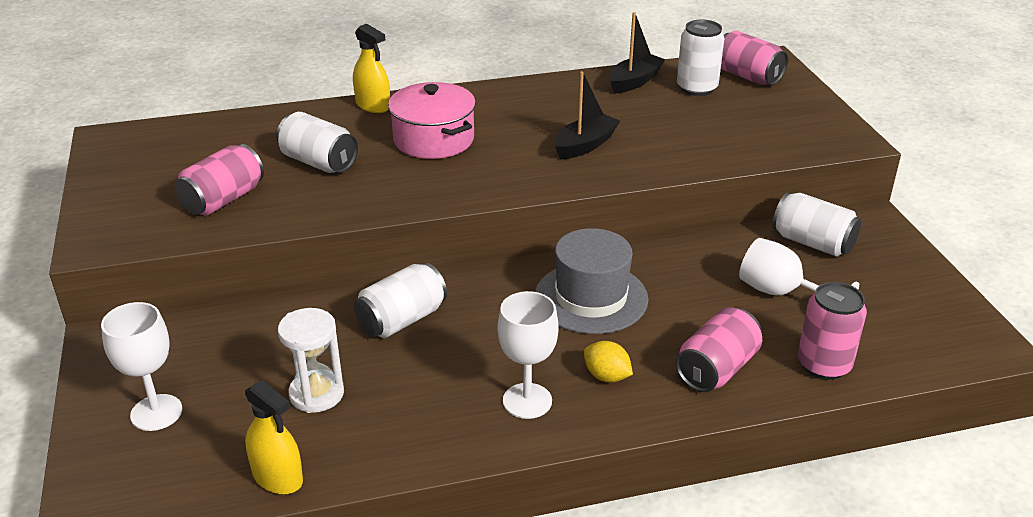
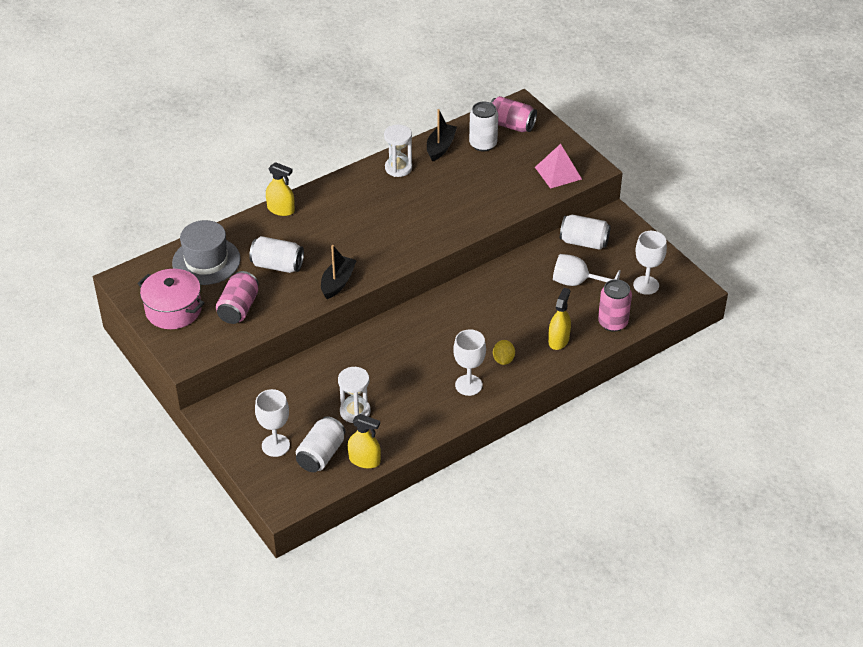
camera: 20 degrees left, 10 degrees up
(402, 320) = (374, 355): white can -> white can (321, 455)
(433, 140) = (338, 229): pink pot -> pink pot (173, 310)
(562, 92) = (398, 168): none -> white hourglass
(585, 145) = (434, 211): black boat -> black boat (337, 282)
(591, 298) = (473, 313): grey hat -> grey hat (206, 261)
(606, 376) = (503, 360): yellow lemon -> yellow lemon turned 75 degrees clockwise
(716, 369) = (558, 340): pink can -> yellow spray bottle
(796, 137) = (558, 173): none -> pink pyramid
(901, 322) = (646, 285): none -> white goblet

